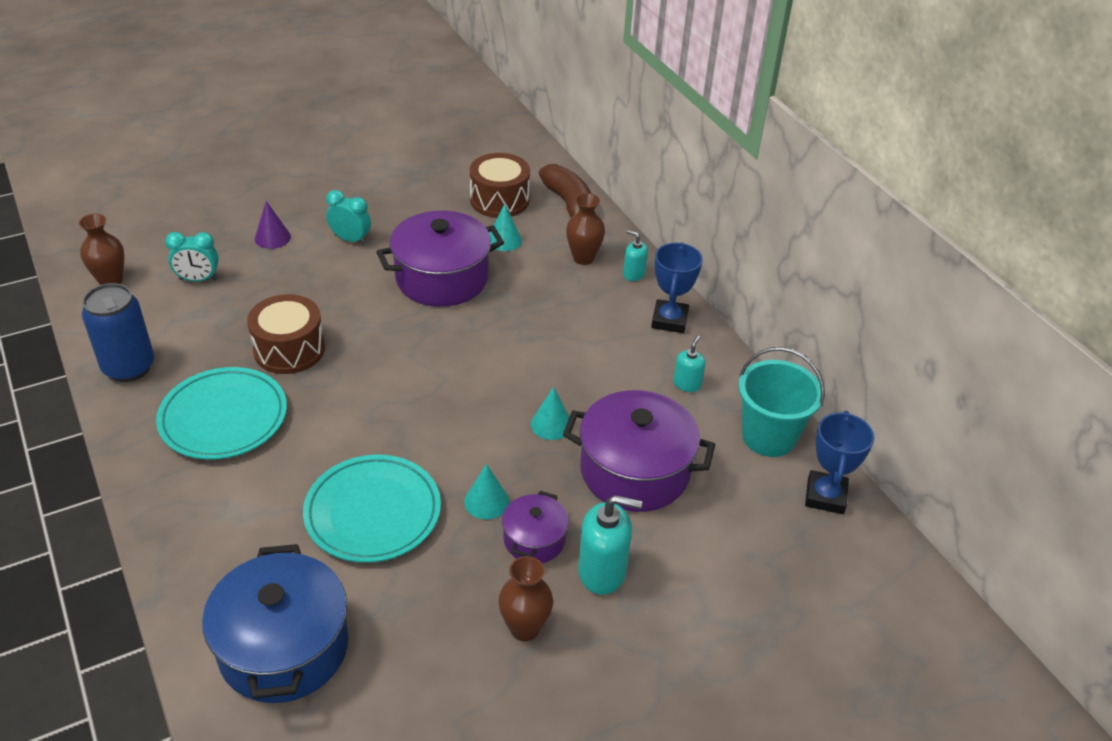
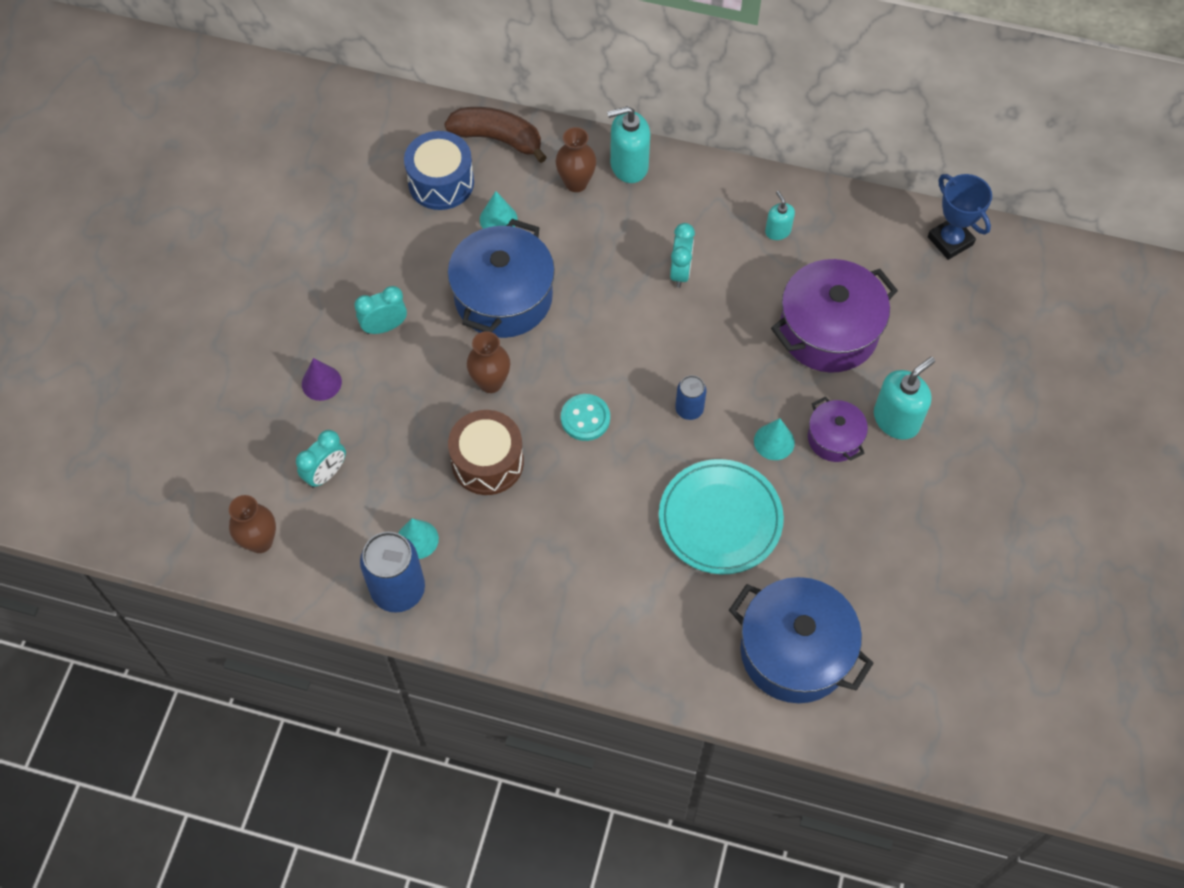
camera: 45 degrees left, 20 degrees up
(223, 418) = (527, 556): turquoise plate -> none
(384, 378) = (585, 418): none -> turquoise button
(442, 278) = (503, 297): purple pot -> blue pot
(459, 431) = (689, 409): none -> blue can
(499, 200) = (441, 182): brown drum -> blue drum
(524, 628) = (902, 499): brown vase -> brown vase (490, 382)
(551, 424) = (737, 346): turquoise cone -> turquoise cone (417, 539)
(578, 353) = (680, 272): none -> turquoise clock
(633, 274) = (628, 165): turquoise soap dispenser -> turquoise soap dispenser, size x1.77
(669, 320) = (703, 186): blue trophy -> none
(768, 436) = (871, 226): turquoise bucket -> none

